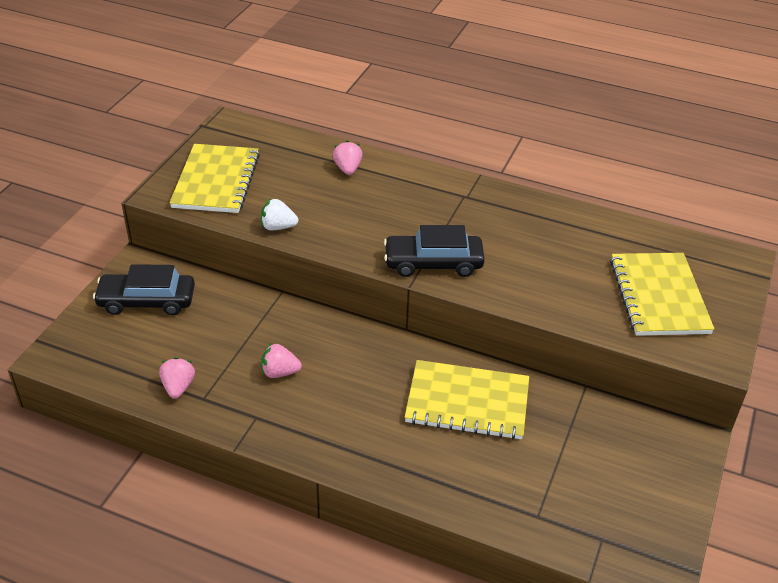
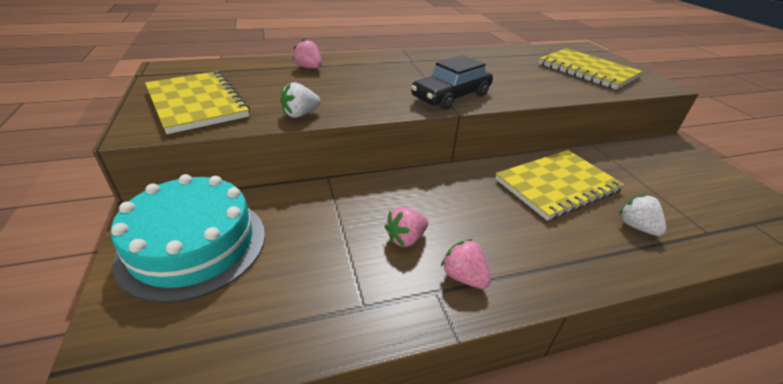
camera: 40 degrees left, 5 degrees down
(147, 301) = (193, 245): black car -> turquoise cake
(178, 387) = (323, 312): pink strawberry -> pink strawberry (463, 277)
(477, 472) = (636, 227): none -> white strawberry

